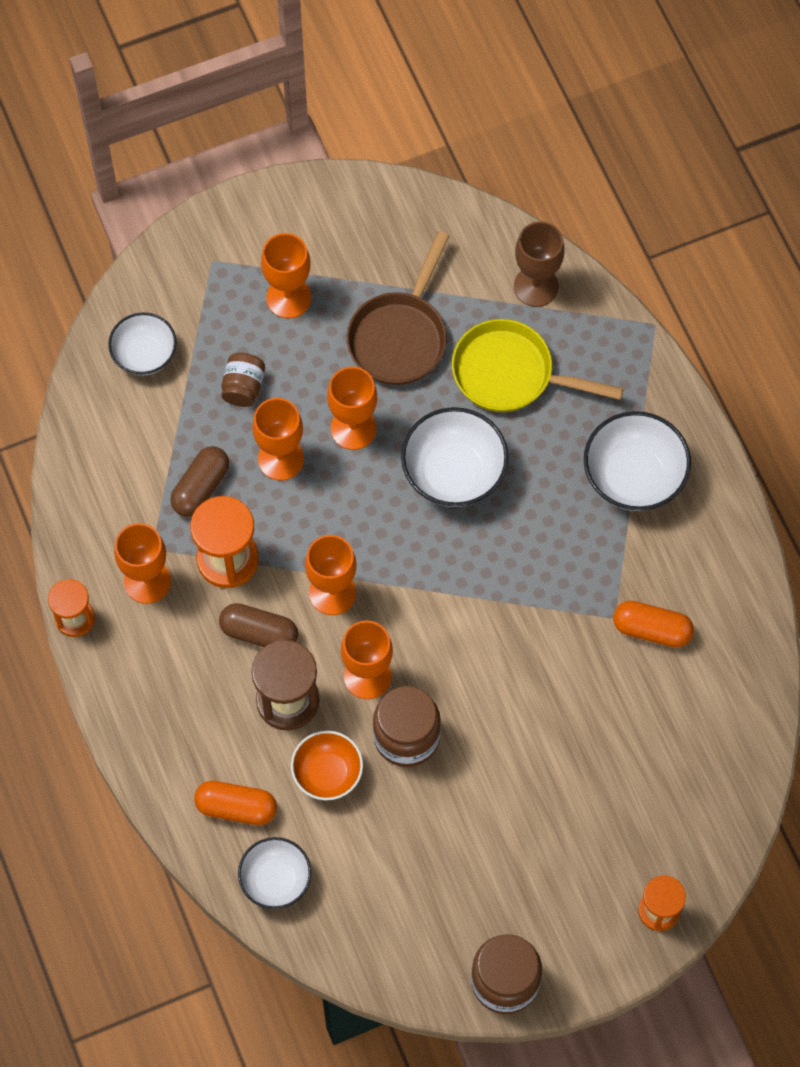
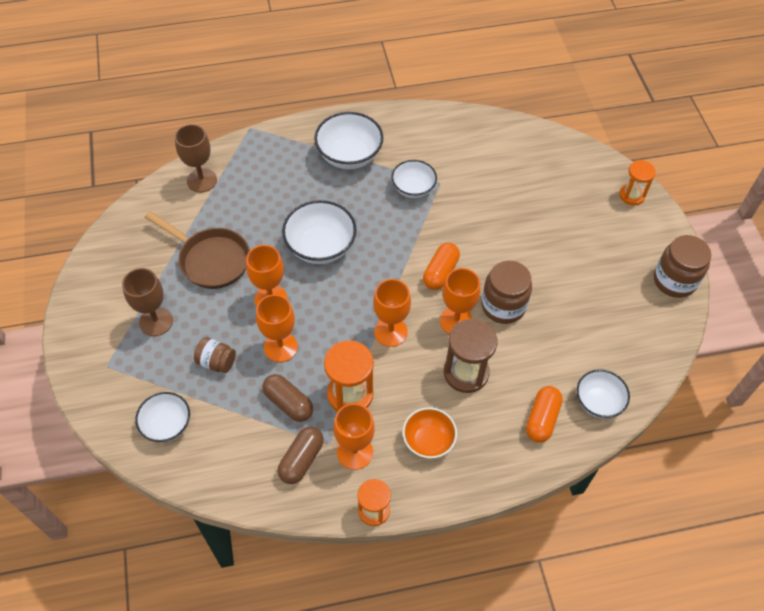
camera: 80 degrees left, 10 degrees down
(259, 633) = (411, 382): brown capsule -> brown capsule (301, 459)
(288, 298) = (156, 321): orange goblet -> brown goblet
(327, 773) = (523, 357): orange bowl -> orange bowl (428, 441)
(511, 374) = (259, 204): yellow pan -> none
(591, 580) = (413, 189): none -> white bowl
(652, 629) = (451, 166): orange capsule -> orange capsule (440, 272)

